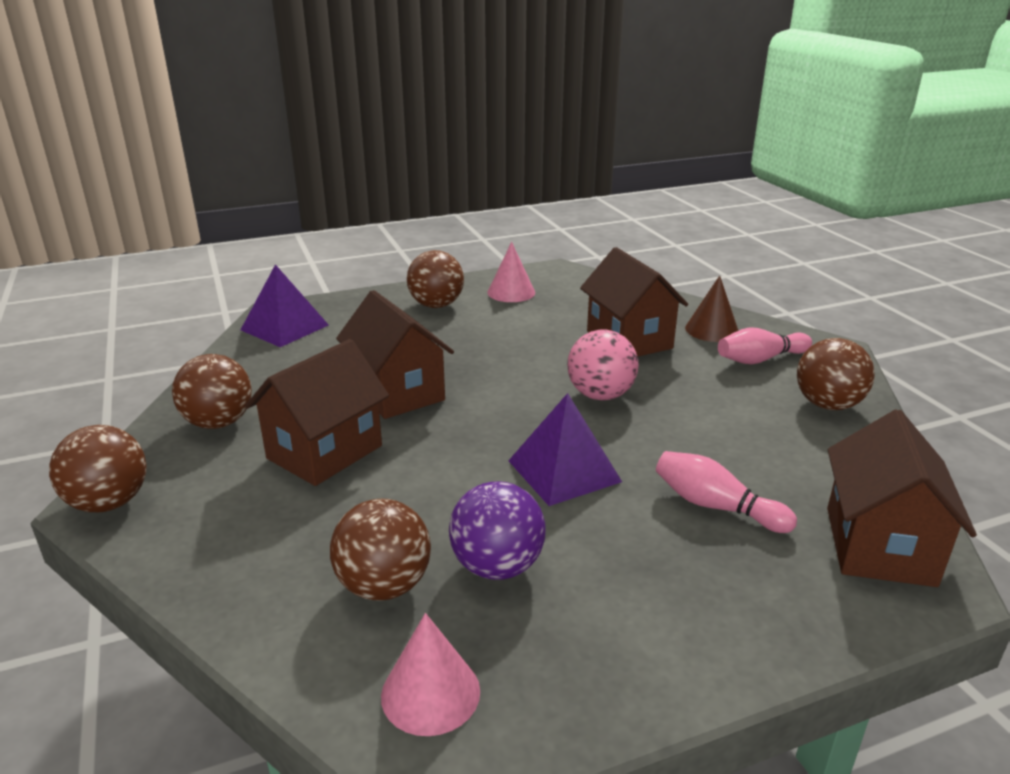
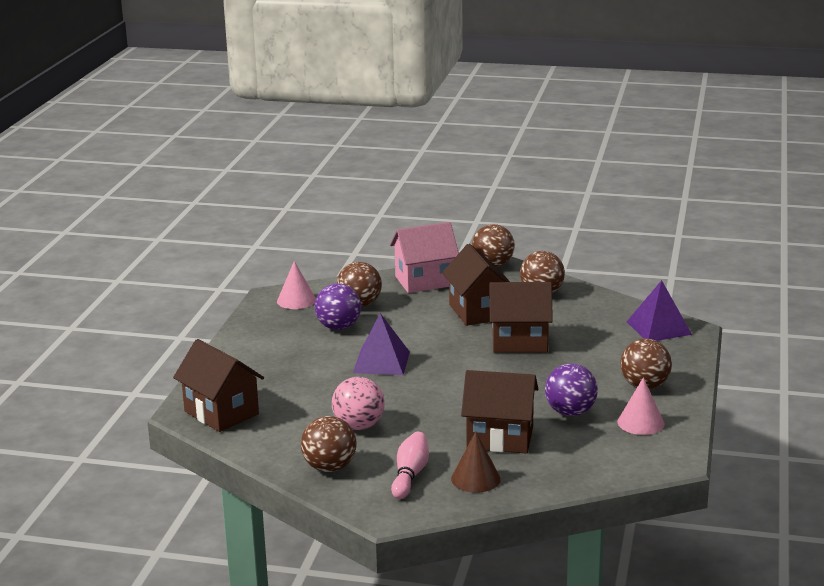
camera: 125 degrees right, 5 degrees down
(225, 551) = (424, 281): none -> pink house
(533, 323) = (570, 412): none -> purple ball
(600, 395) = (439, 398): pink ball -> pink ball (359, 426)
(715, 506) = (302, 387): pink bowling pin -> none

